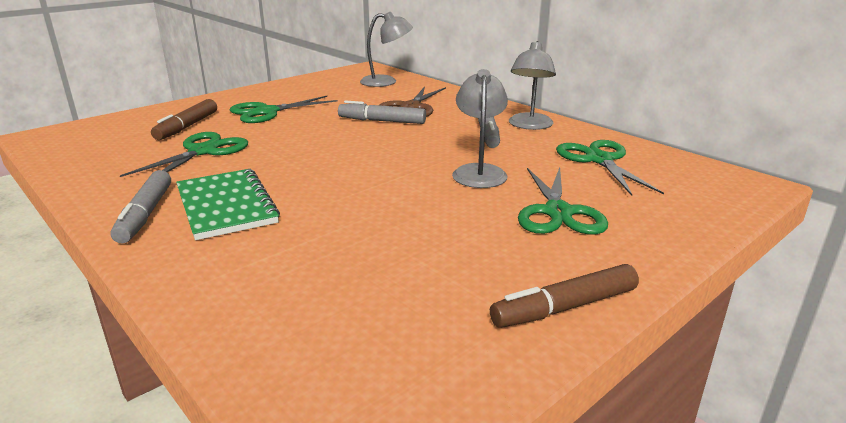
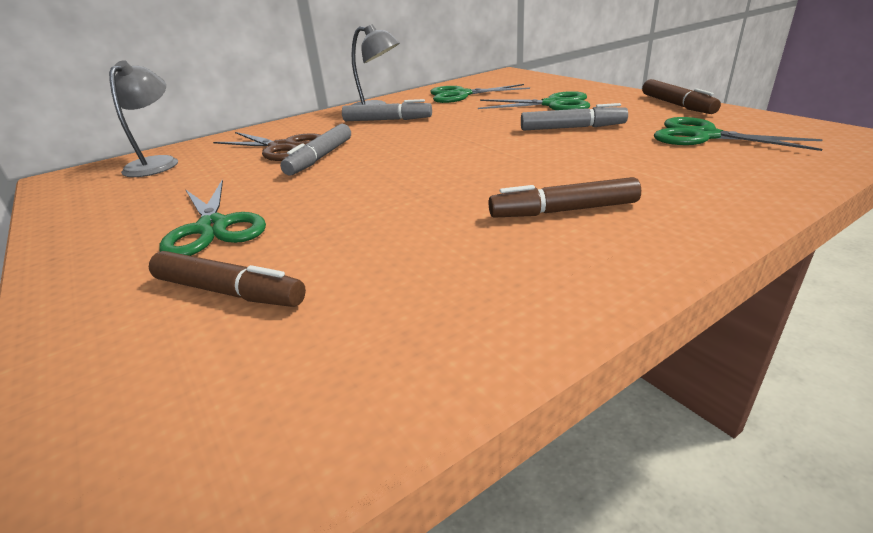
camera: 80 degrees left, 5 degrees up
(145, 214) = (600, 257): grey marker -> grey marker (572, 128)
(203, 151) = (372, 254): green scissors -> green scissors (704, 136)
(226, 206) = (563, 210): green notebook -> brown marker
(479, 171) = (478, 121): grey lamp -> none

